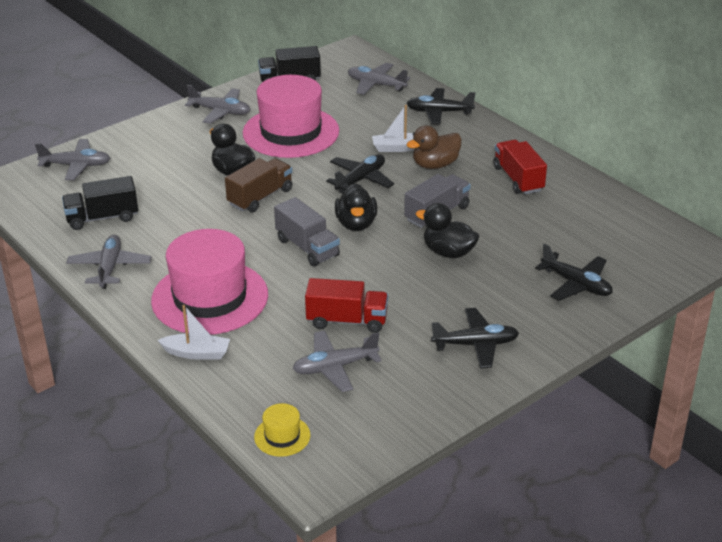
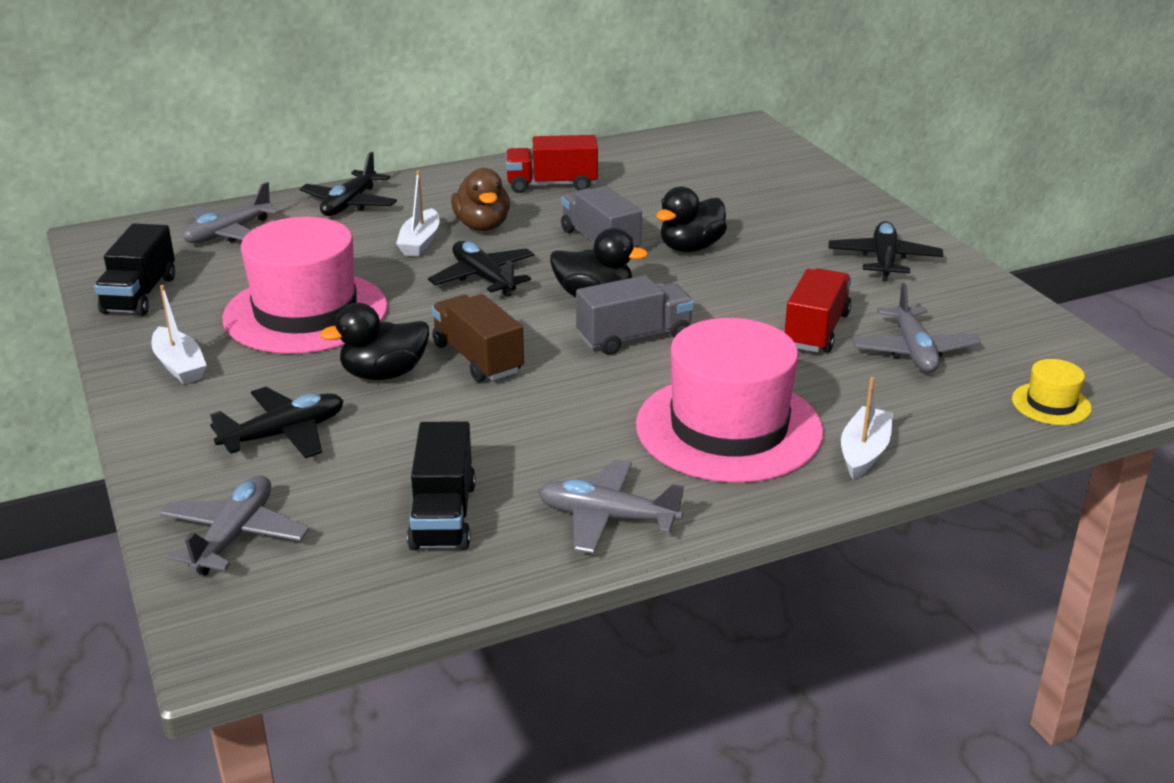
camera: 75 degrees left, 5 degrees down
(220, 112) = (179, 366): grey plane -> white boat
(576, 284) = (784, 191): black plane -> black plane (284, 434)

